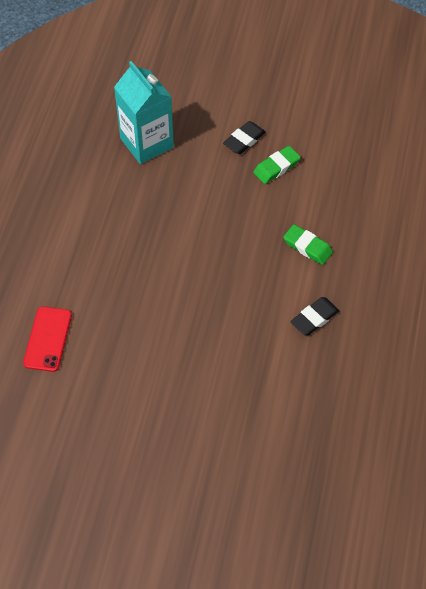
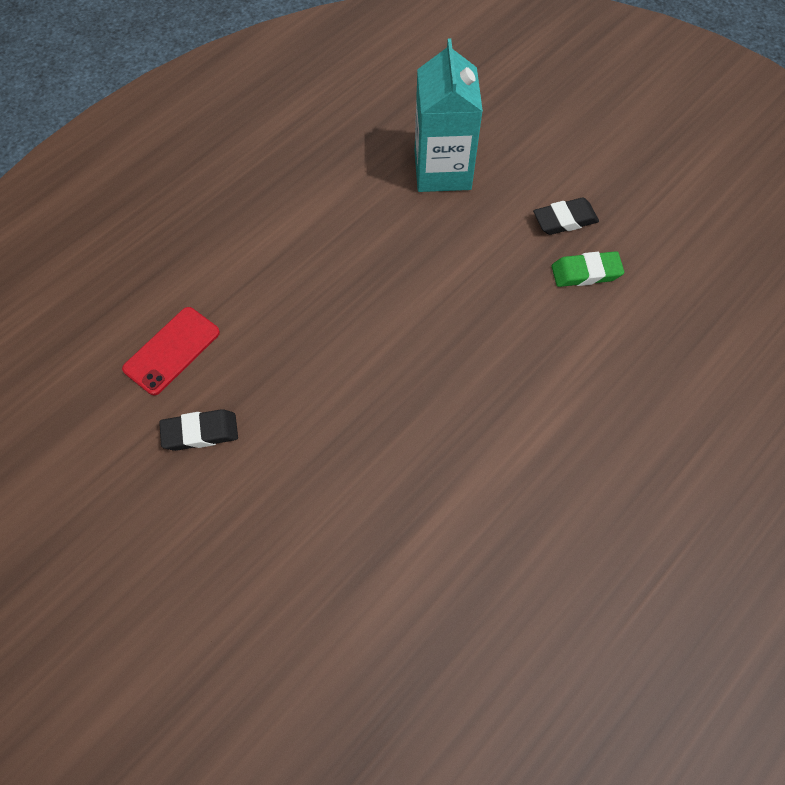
camera: 30 degrees right, 5 degrees up
(307, 247) = (564, 396): green eraser -> none
(314, 318) = (514, 499): black eraser -> black eraser (200, 432)

